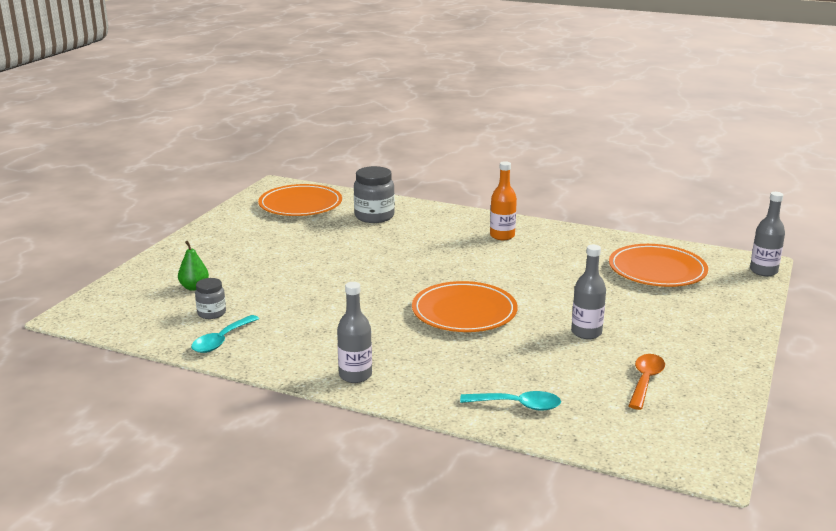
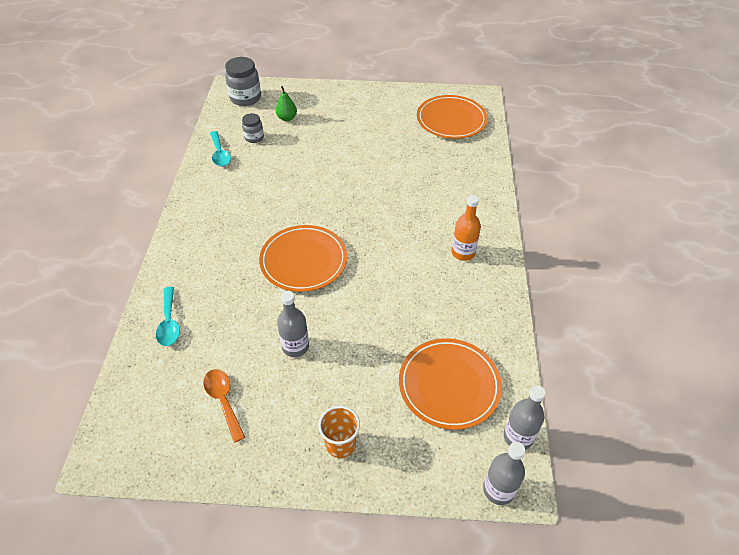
camera: 70 degrees right, 25 degrees up
(221, 340) = (220, 154): turquoise spoon -> turquoise spoon turned 120 degrees counterclockwise
(355, 375) = (191, 227): grey bottle -> grey bottle (518, 437)
(374, 216) = (454, 165): grey jar -> grey jar (245, 98)
(645, 381) = (223, 401): orange spoon -> orange spoon turned 120 degrees counterclockwise
(710, 327) = (340, 444): none -> orange cup

